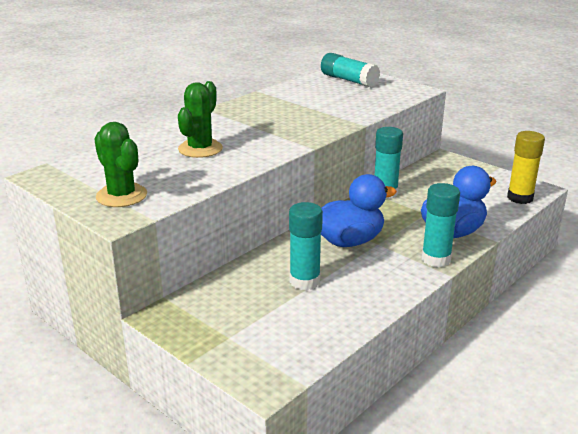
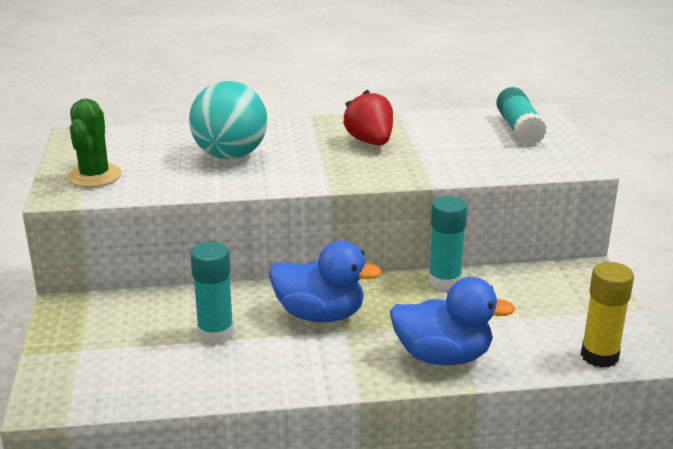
camera: 40 degrees right, 0 degrees up
(200, 149) = (230, 155): green cactus -> turquoise ball
(278, 112) = (370, 142): none -> red strawberry
(436, 259) = (373, 375): turquoise glue stick -> none

